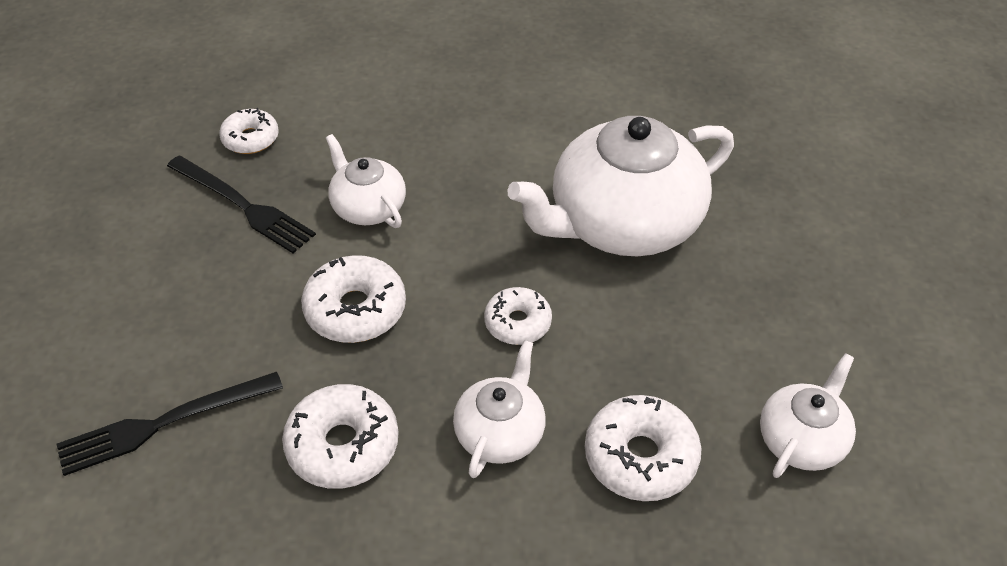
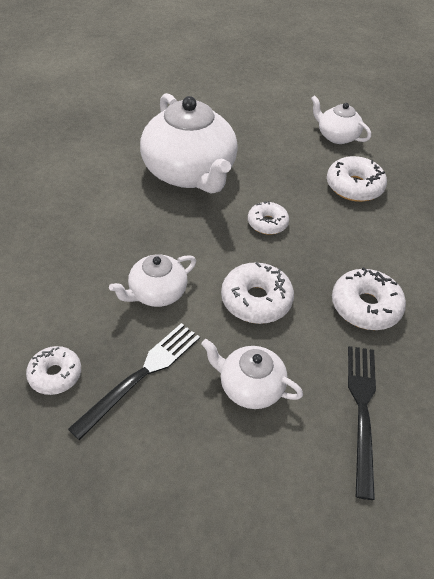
camera: 90 degrees left, 0 degrees up
(163, 423) = (362, 410): black fork -> black fork turned 150 degrees counterclockwise
(500, 433) = (346, 236): white teapot -> white teapot (250, 386)

